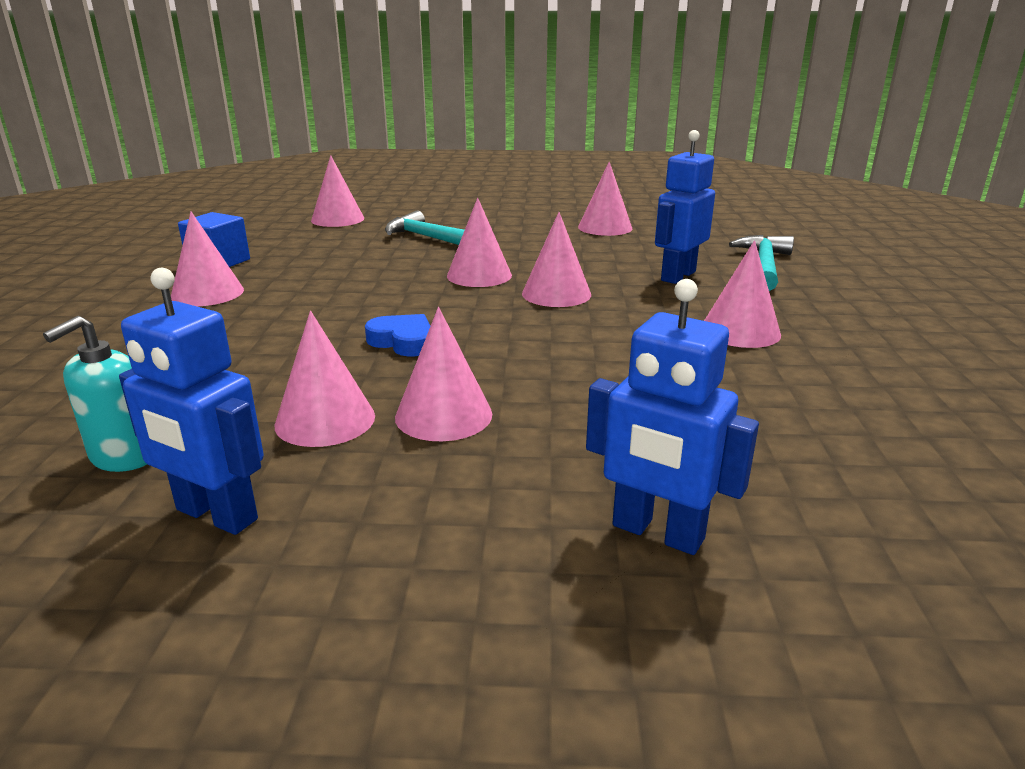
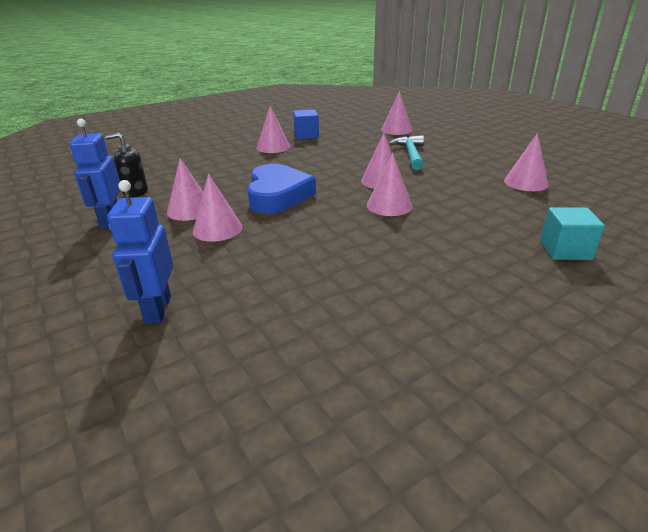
camera: 55 degrees right, 5 degrees up
(124, 456) = (135, 192): turquoise soap dispenser -> black soap dispenser
(403, 341) = (278, 195): blue heart -> blue heart, size x1.98
(677, 276) = (482, 228): blue robot -> none
(740, 331) = (422, 272): pink cone -> none
(764, 266) = (565, 250): turquoise hammer -> turquoise cube

